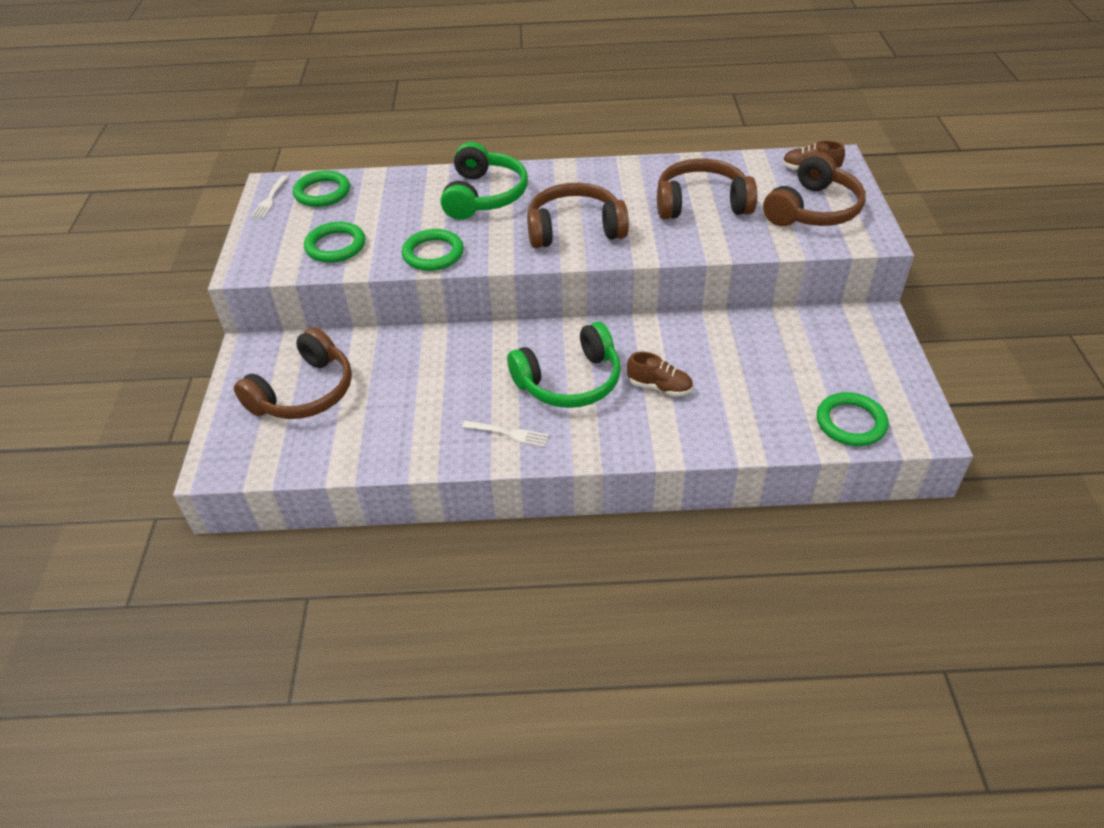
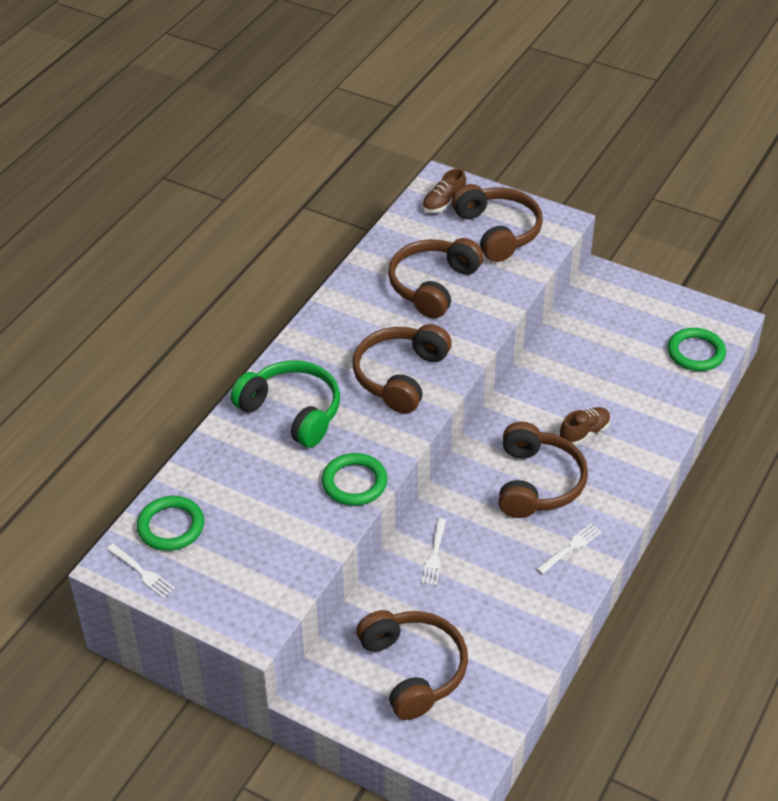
camera: 60 degrees left, 0 degrees up
(335, 246) = (279, 547): green ring -> none
(437, 354) = (434, 554): none -> white fork
(569, 381) = (537, 483): green headphones -> brown headphones

